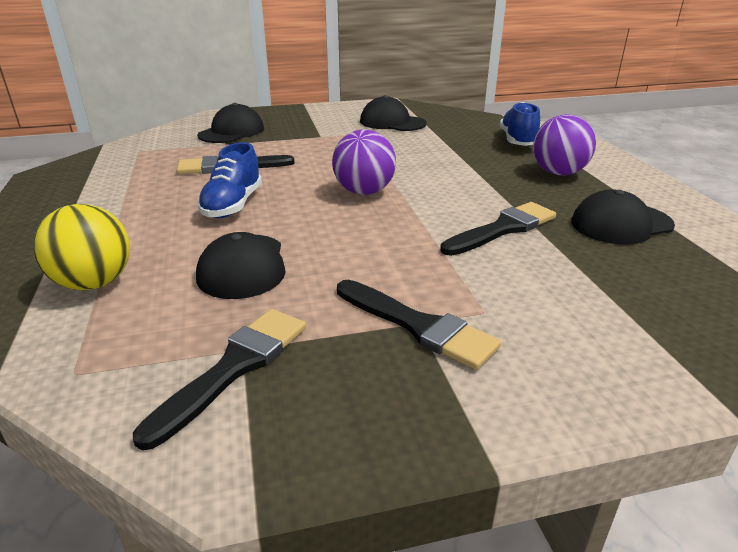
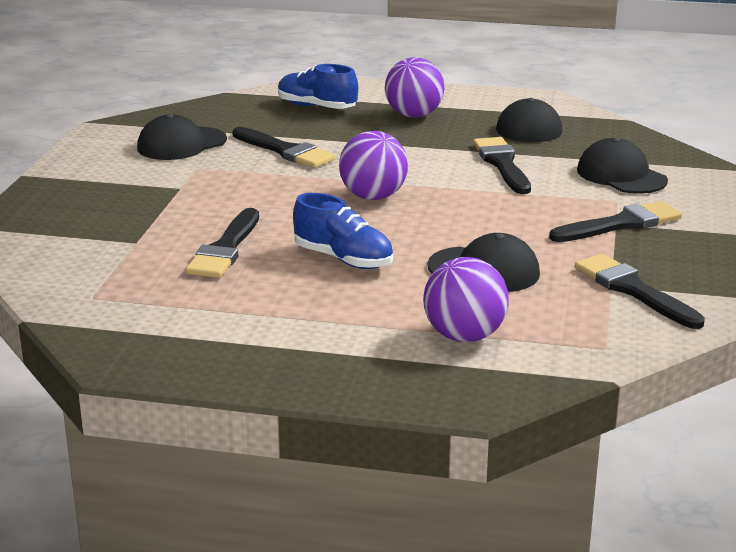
camera: 65 degrees left, 5 degrees down
(94, 283) = (464, 336): yellow ball -> purple ball
(232, 132) = (92, 233): black cap -> black cap (621, 175)
(418, 149) = (285, 151): none -> black brush

